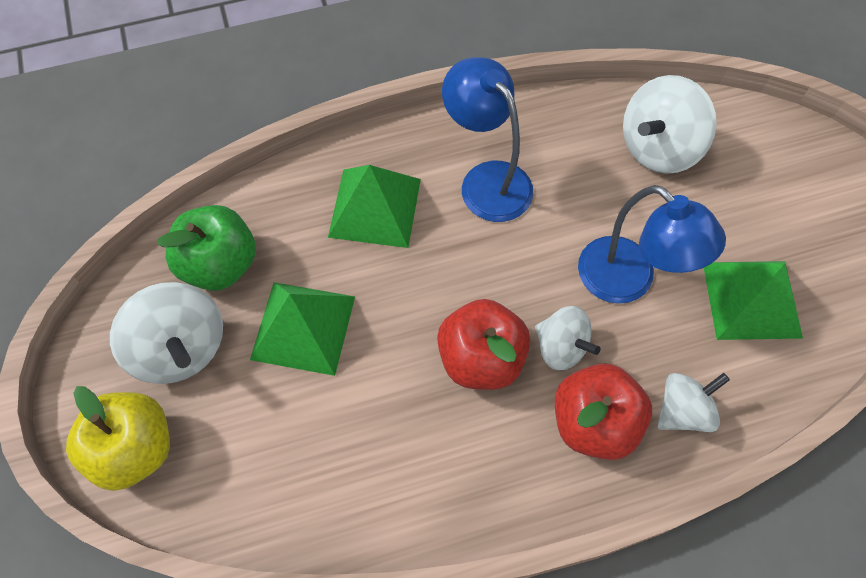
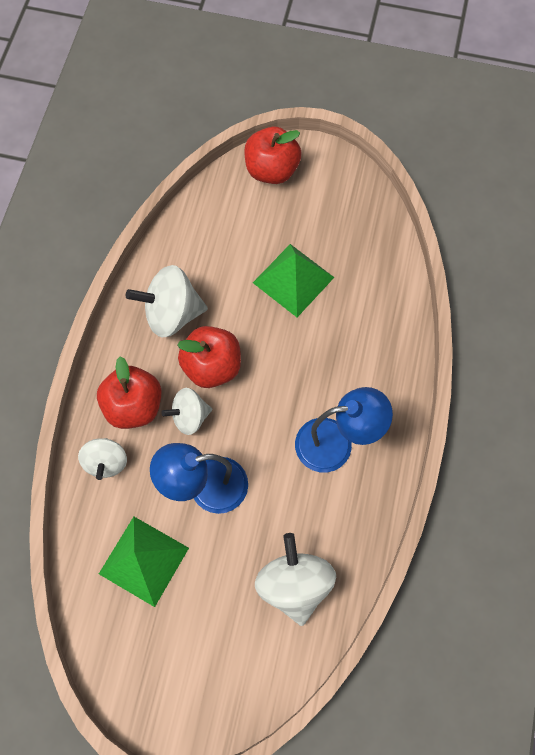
camera: 120 degrees right, 5 degrees up
(134, 449) = (272, 170): yellow apple -> red apple
(180, 348) = (319, 212): white spinning top -> white spinning top (172, 313)
(220, 264) = (364, 253): green apple -> none
(374, 208) = (355, 360): green pyramid -> none

